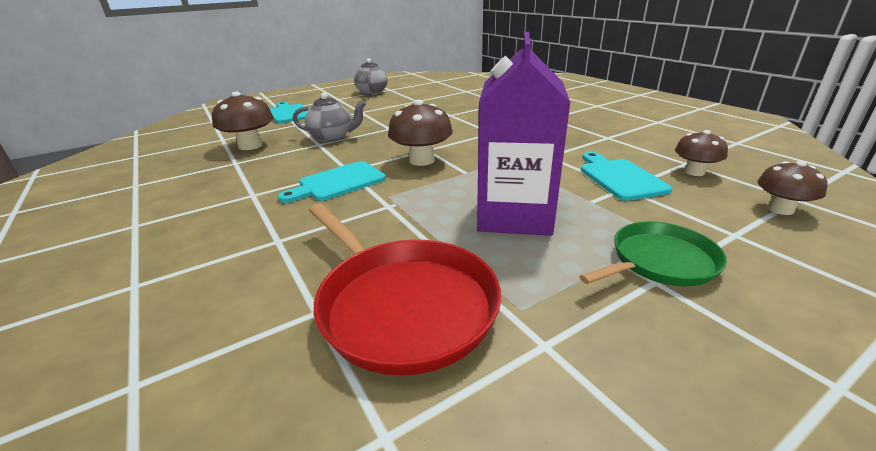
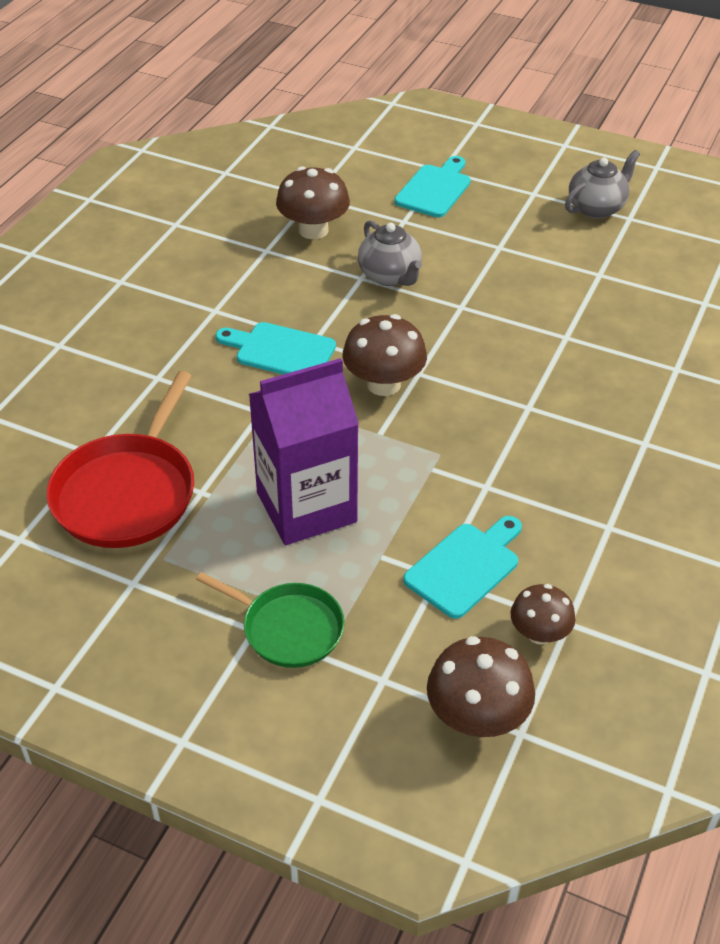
camera: 55 degrees right, 15 degrees up
(780, 209) = (477, 717): brown mushroom -> brown mushroom, size x1.57

